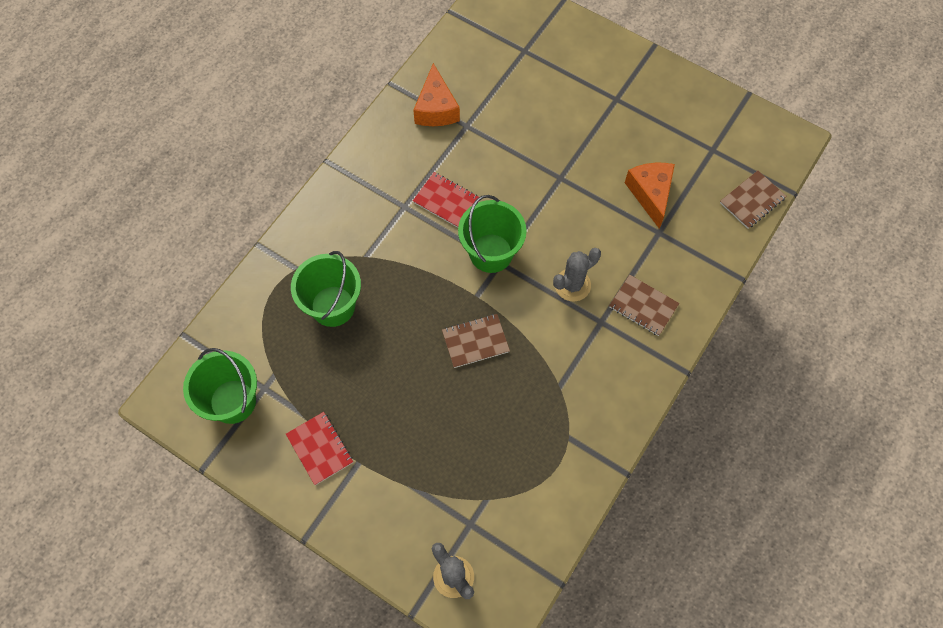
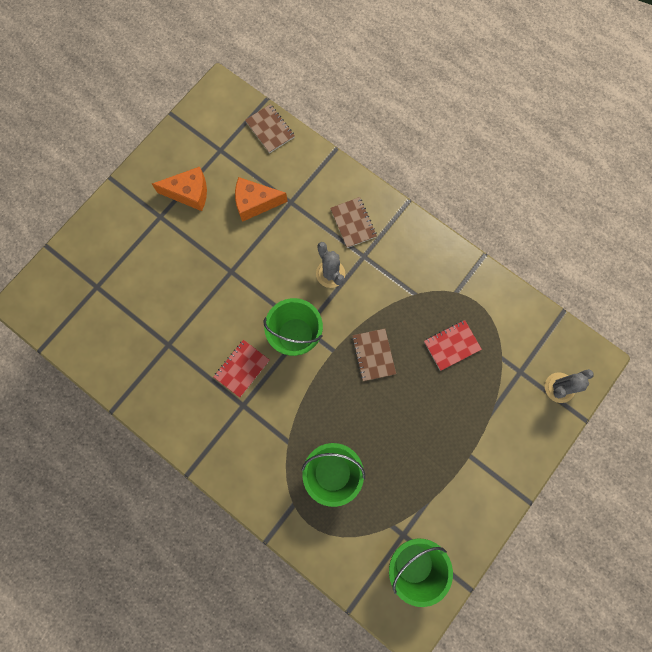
camera: 85 degrees left, 10 degrees up
(319, 449) = (457, 488): red notebook -> red notebook (452, 345)
(436, 108) = (146, 370): orange cheese -> orange cheese (189, 193)
(643, 306) = (353, 223): brown notebook -> brown notebook turned 60 degrees counterclockwise

